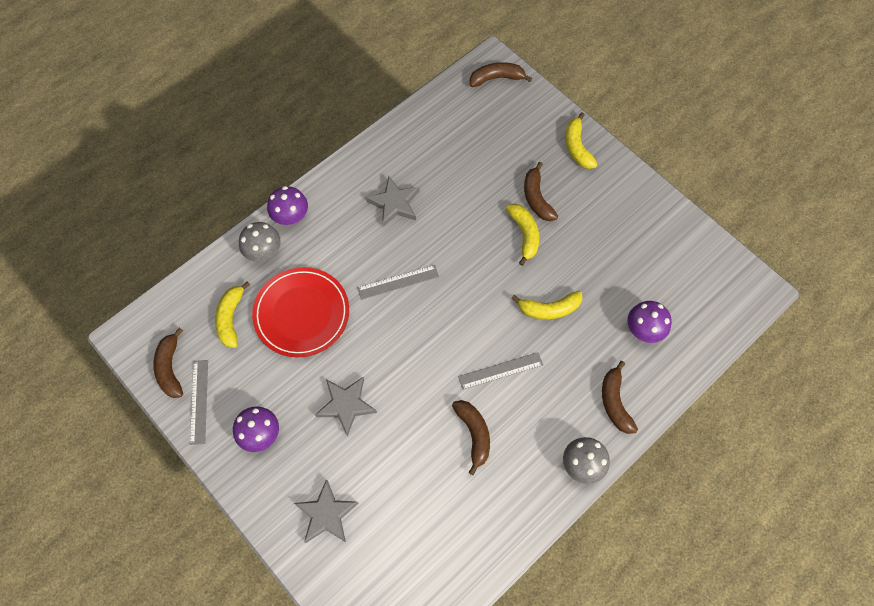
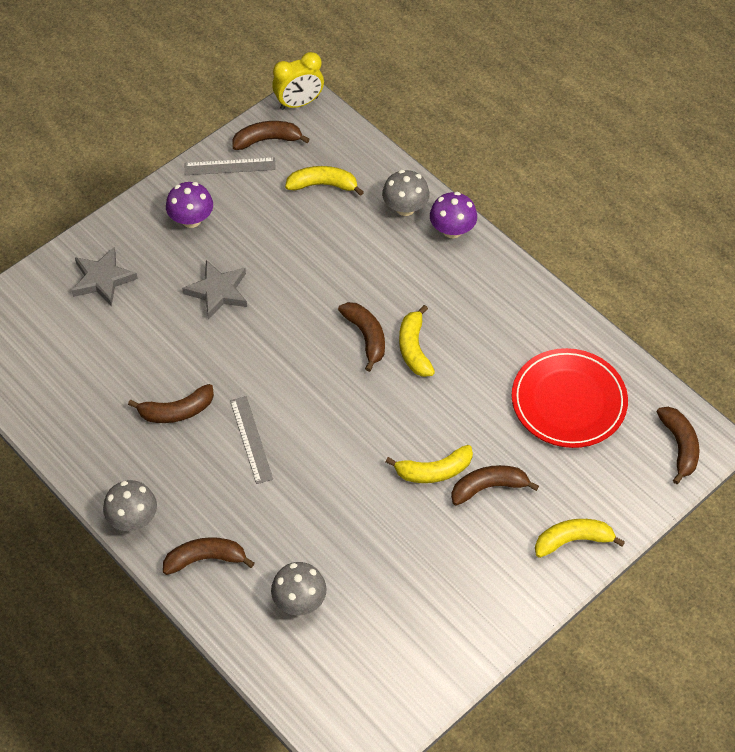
camera: 90 degrees right, 10 degrees down
(128, 341) = (299, 103): none -> yellow clock
(302, 313) = (327, 247): red plate -> red plate (568, 401)
(394, 203) = (473, 331): grey star -> none
(398, 282) = (366, 337): grey ruler -> brown banana
(549, 309) = (329, 494): yellow banana -> yellow banana (414, 348)
(644, 329) = (299, 601): purple mushroom -> grey mushroom

